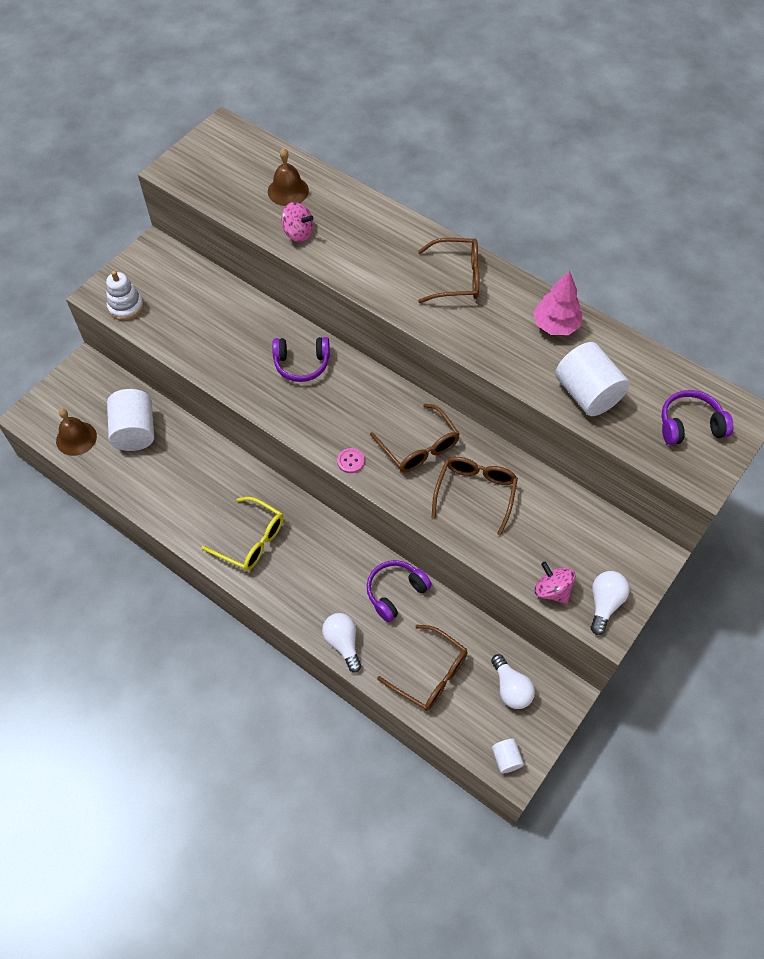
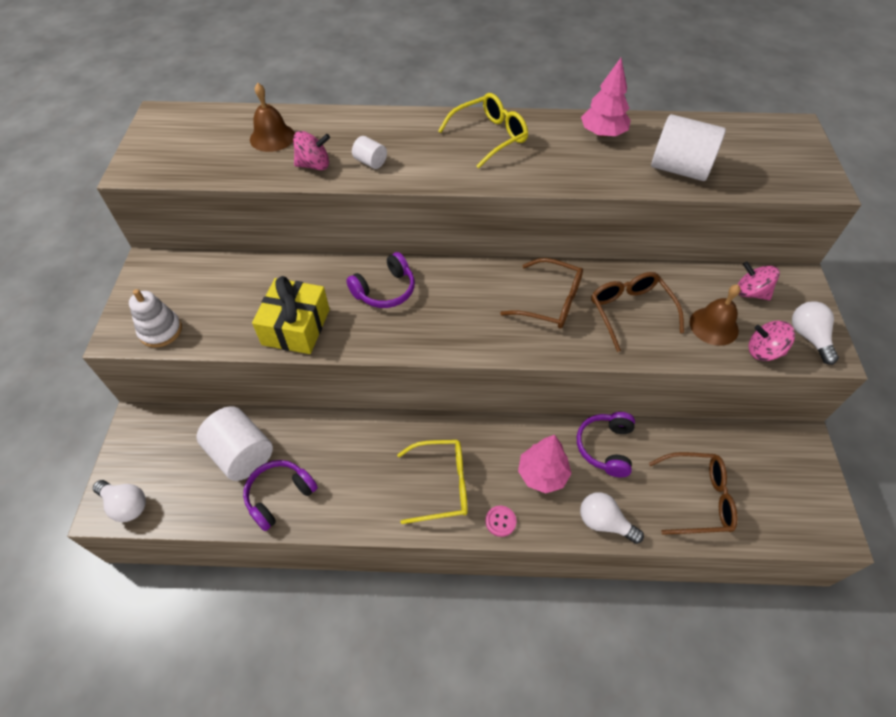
camera: 35 degrees left, 5 degrees down
(76, 438) = (180, 498): brown bell -> brown bell (714, 326)
(216, 356) = (296, 327): none -> yellow gift
(329, 580) = (542, 474): none -> pink tree
(350, 461) = (504, 346): pink button -> pink button (500, 521)
(456, 278) = (489, 137): brown glasses -> yellow glasses
(506, 758) = (820, 527): white cylinder -> white cylinder (370, 162)
(511, 688) = (765, 465): white light bulb -> white light bulb (126, 505)
(596, 539) = (750, 292): none -> pink spinning top
(690, 425) = (772, 153): purple headphones -> purple headphones (279, 496)

